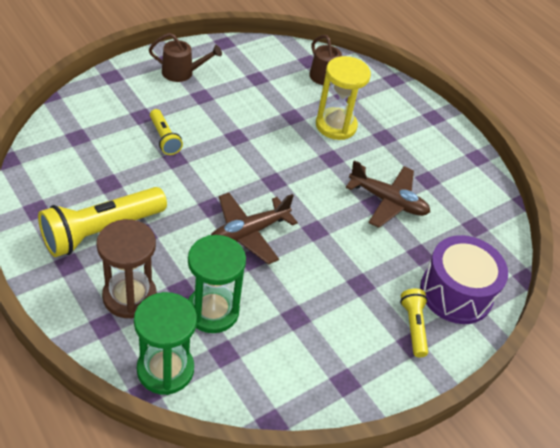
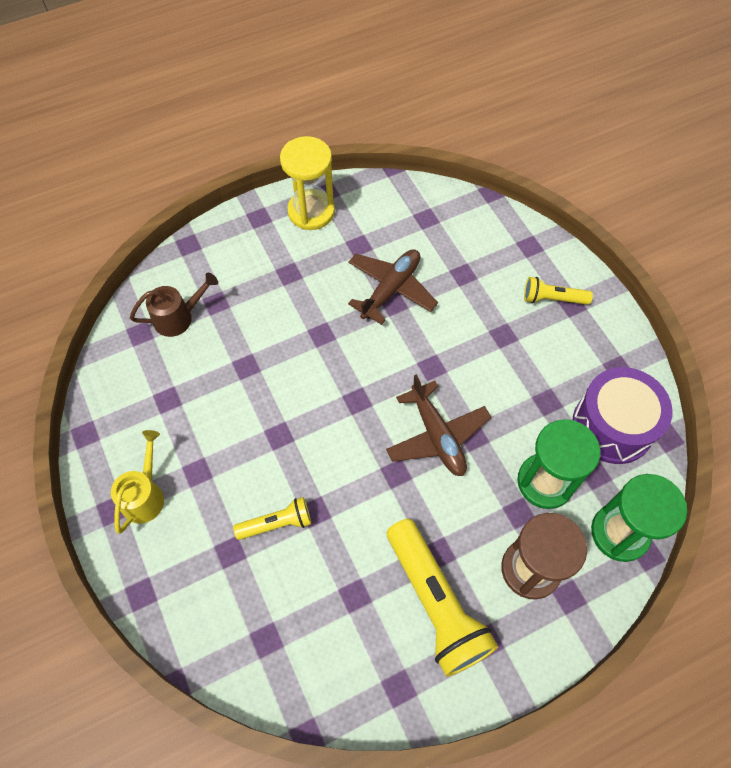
camera: 75 degrees left, 15 degrees up
(182, 73) = (145, 495): brown watering can -> yellow watering can
(336, 126) = (267, 321): yellow hourglass -> yellow hourglass (311, 211)
(456, 293) = (511, 254): purple drum -> purple drum (612, 426)

